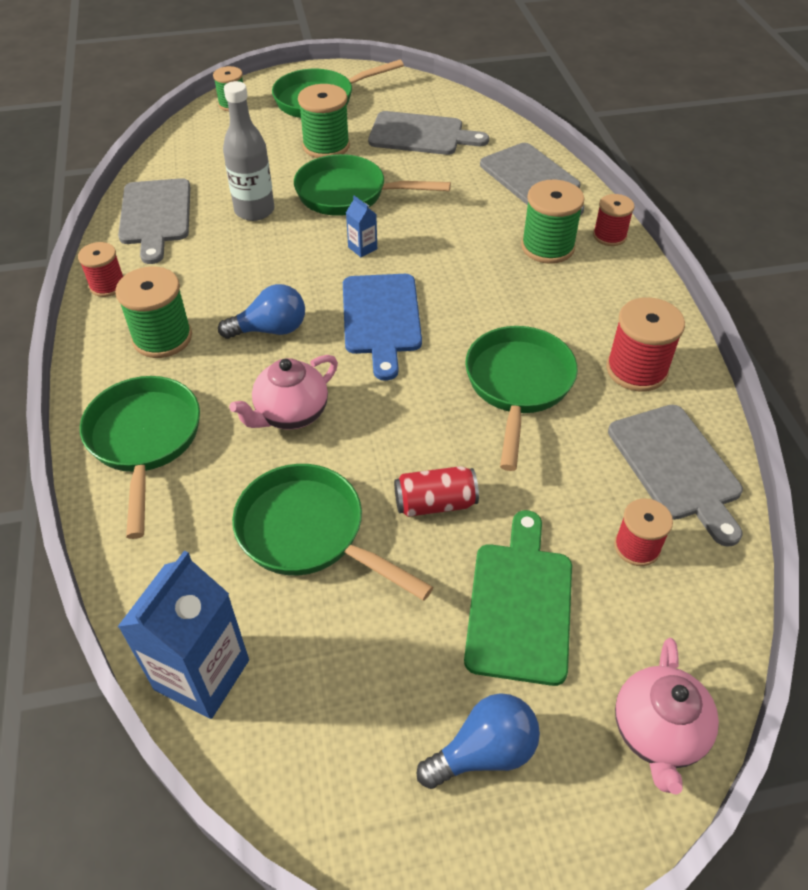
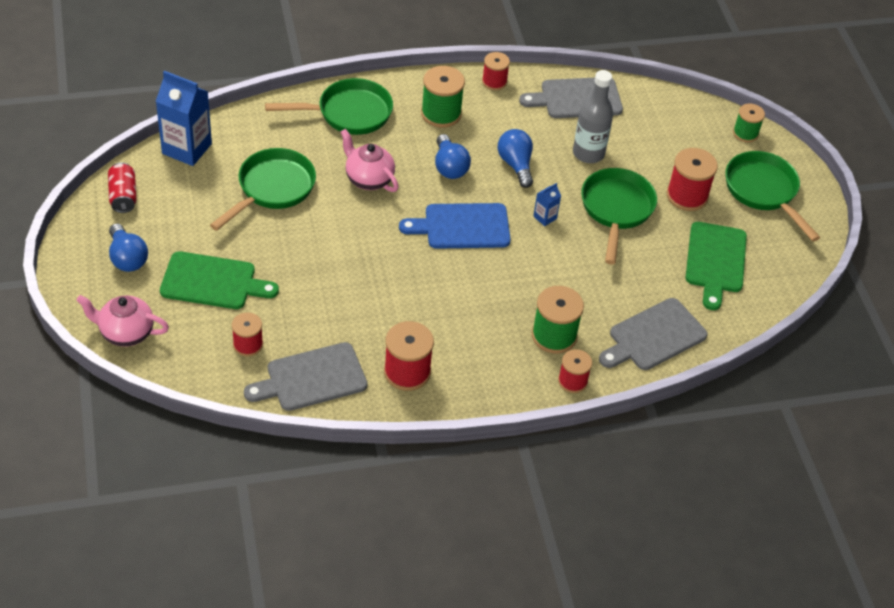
camera: 85 degrees right, 0 degrees up
(270, 269) = (516, 165): none -> blue light bulb
(326, 146) = (687, 196): green spool -> red spool
(421, 134) = (715, 261): grey cutting board -> green cutting board
(435, 503) = (290, 247): red can -> red can (123, 196)
(518, 386) = (392, 299): green pan -> none

